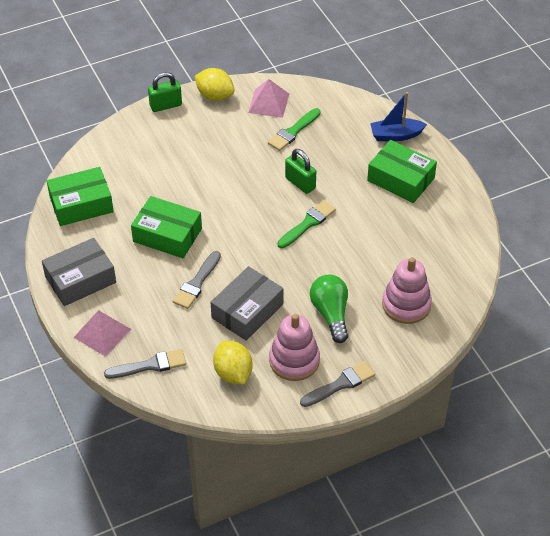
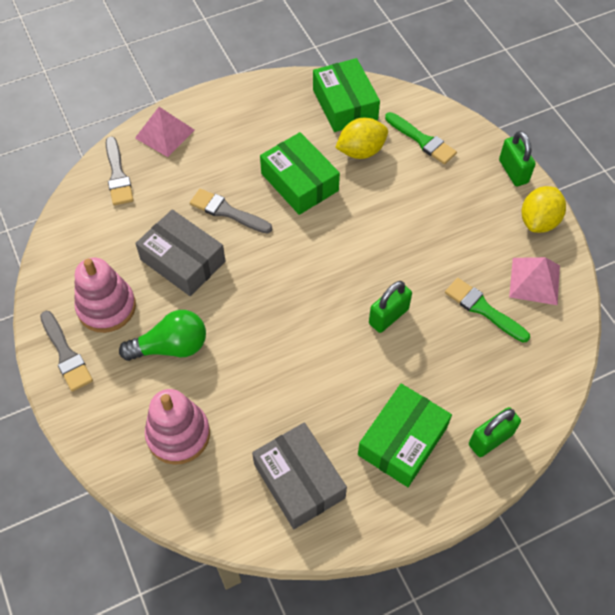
camera: 90 degrees right, 10 degrees up
(80, 280) = (237, 111): grey box -> grey box (299, 481)
(167, 235) = (299, 182): green box -> green box turned 60 degrees counterclockwise
(233, 373) = (97, 248): yellow lemon -> yellow lemon (361, 151)
(307, 224) = (318, 324): green brush -> green brush (422, 140)
(396, 135) = (490, 439): blue boat -> green padlock

